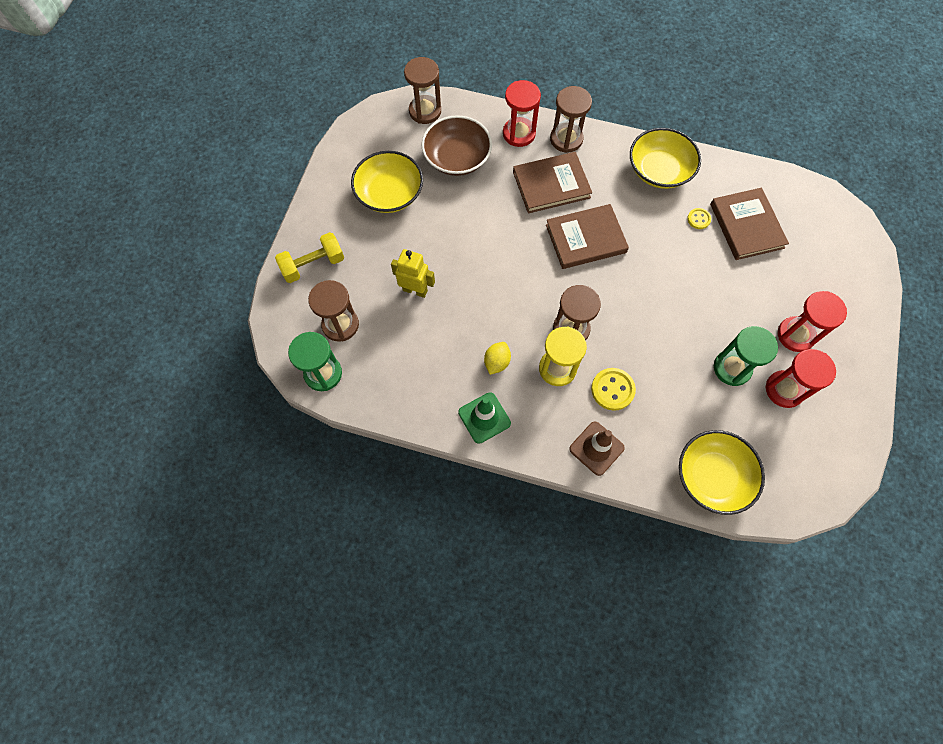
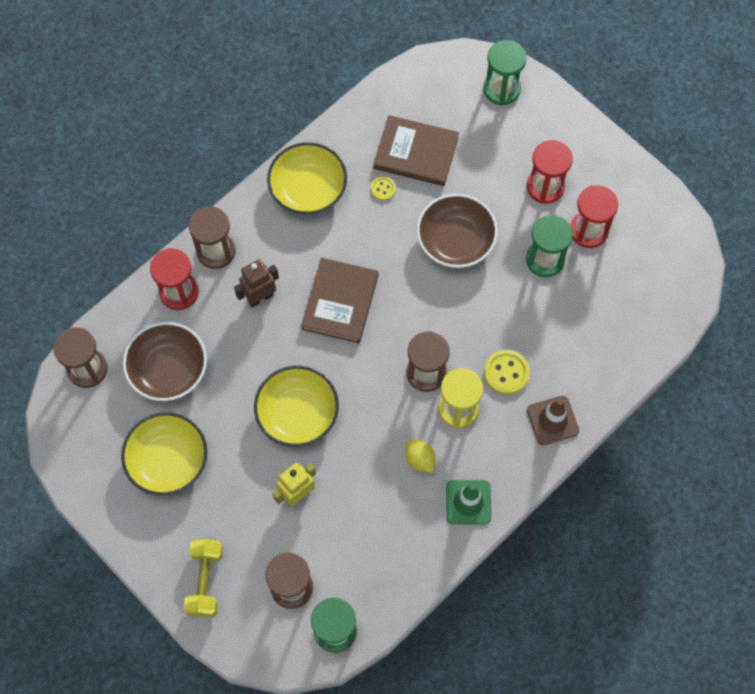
camera: 60 degrees left, 0 degrees up
(551, 185) = (260, 297): brown book -> brown robot
(696, 292) = (455, 240): none -> brown bowl
(712, 476) = (630, 340): yellow bowl -> yellow bowl (297, 413)
(852, 258) = (501, 89): none -> green hourglass

